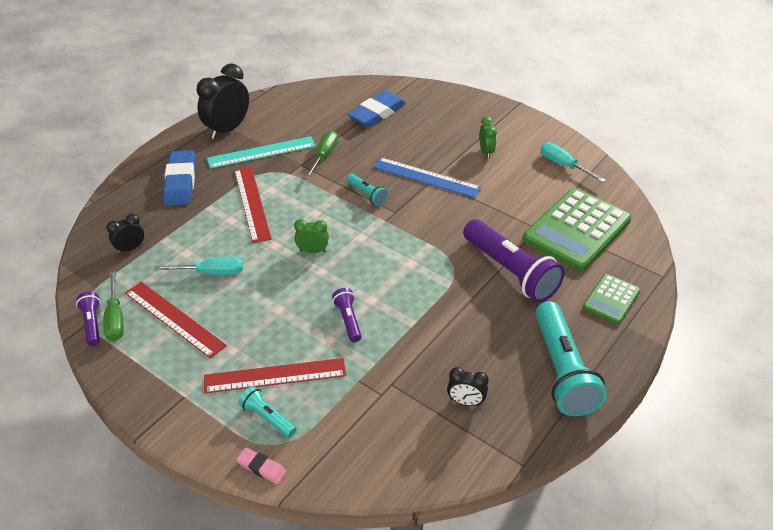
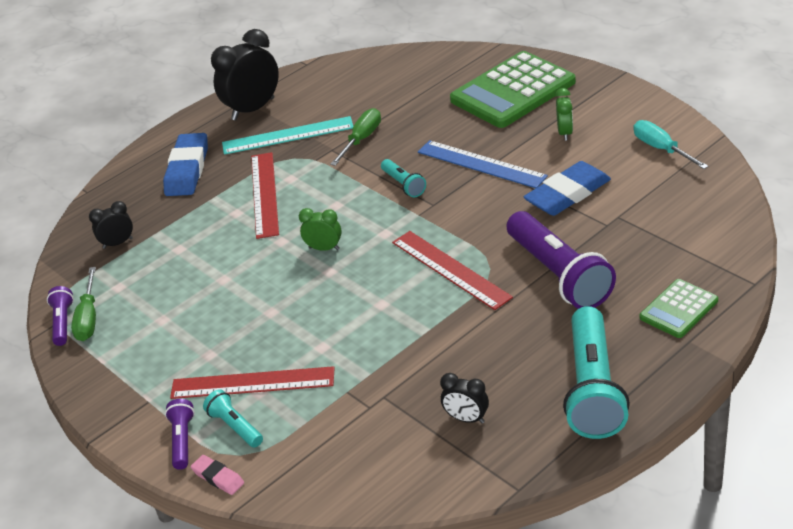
camera: 15 degrees right, 5 degrees down
(174, 319) = (152, 319): red ruler -> red ruler (450, 269)
(211, 272) = (203, 271): turquoise screwdriver -> none
(348, 320) = (349, 325): purple flashlight -> purple flashlight (182, 440)
(377, 113) = (438, 88): blue eraser -> blue eraser (568, 194)
(577, 230) = (657, 227): green calculator -> green calculator (513, 91)

